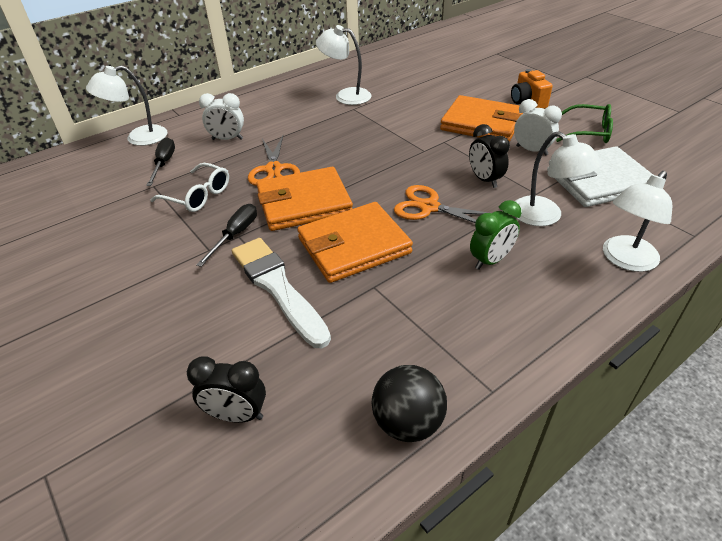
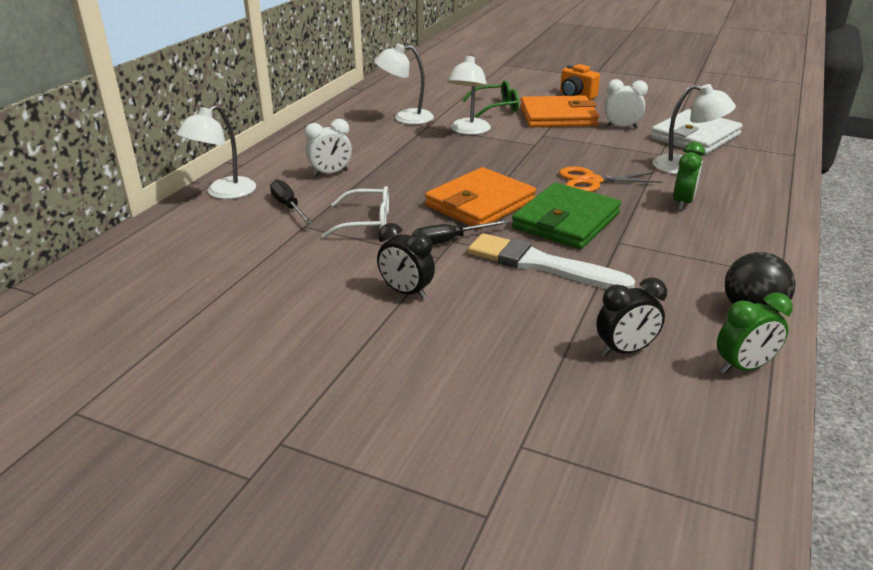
camera: 30 degrees left, 10 degrees down
(235, 235) = (449, 240): black screwdriver -> black screwdriver turned 105 degrees counterclockwise
(273, 169) = (415, 186): orange scissors -> none
(318, 489) = (743, 367): none -> green clock
(354, 246) = (566, 221): orange wallet -> green wallet
(484, 180) = (611, 154): black clock -> black clock (406, 292)
(589, 132) = (648, 107): green glasses -> green glasses (497, 107)
(625, 260) = (770, 179): white lamp -> white lamp (468, 131)

